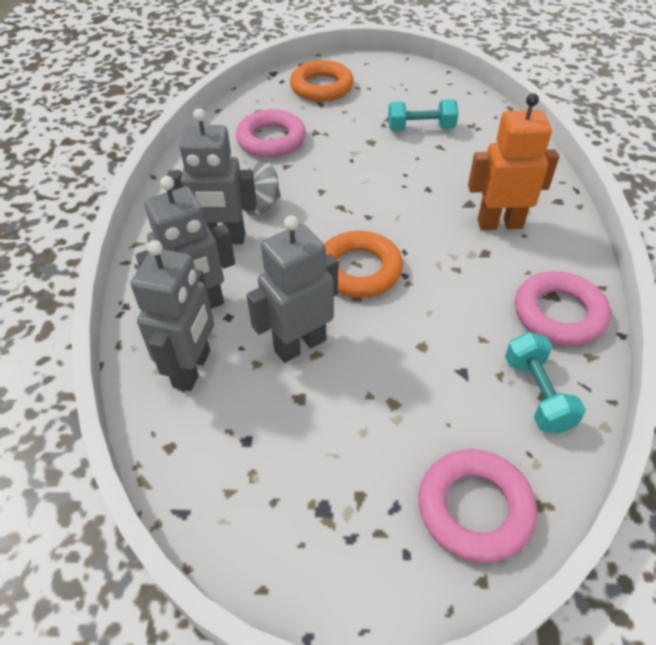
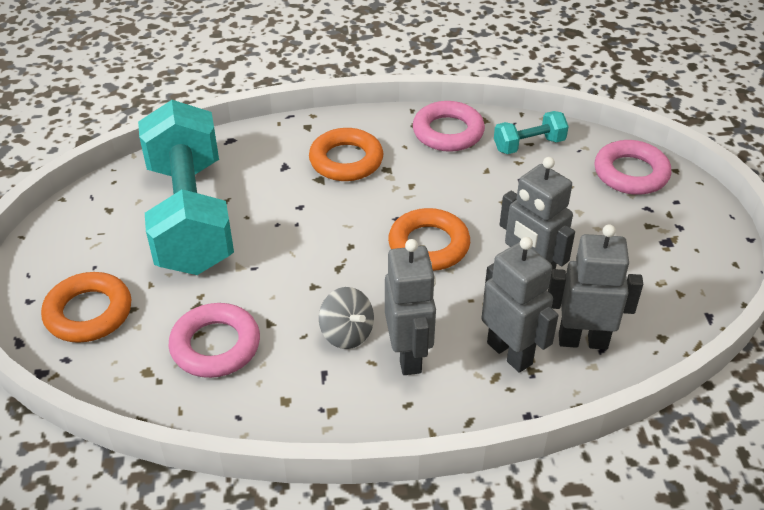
camera: 100 degrees left, 5 degrees down
(420, 128) = (190, 216): turquoise dumbbell -> turquoise dumbbell, size x2.40
(499, 224) = (346, 160): orange robot -> orange ring

